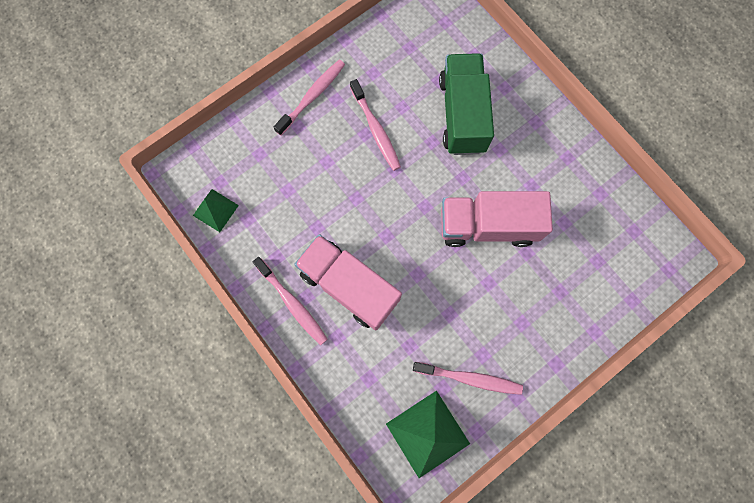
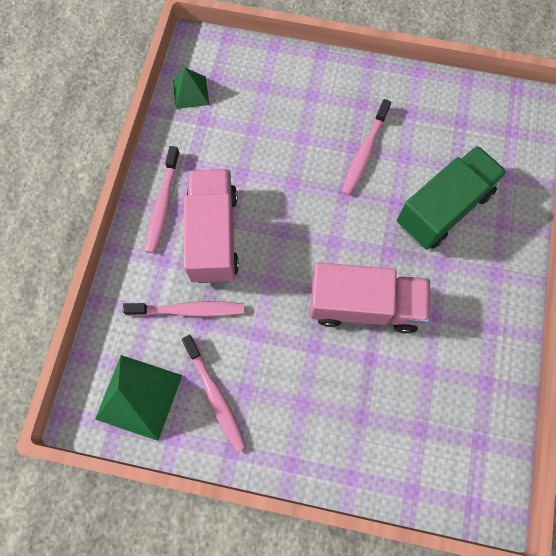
camera: 50 degrees right, 5 degrees down
(312, 96) = (346, 85): pink toothbrush -> pink toothbrush (188, 310)
(487, 225) = (364, 306): pink truck -> pink truck turned 135 degrees clockwise

